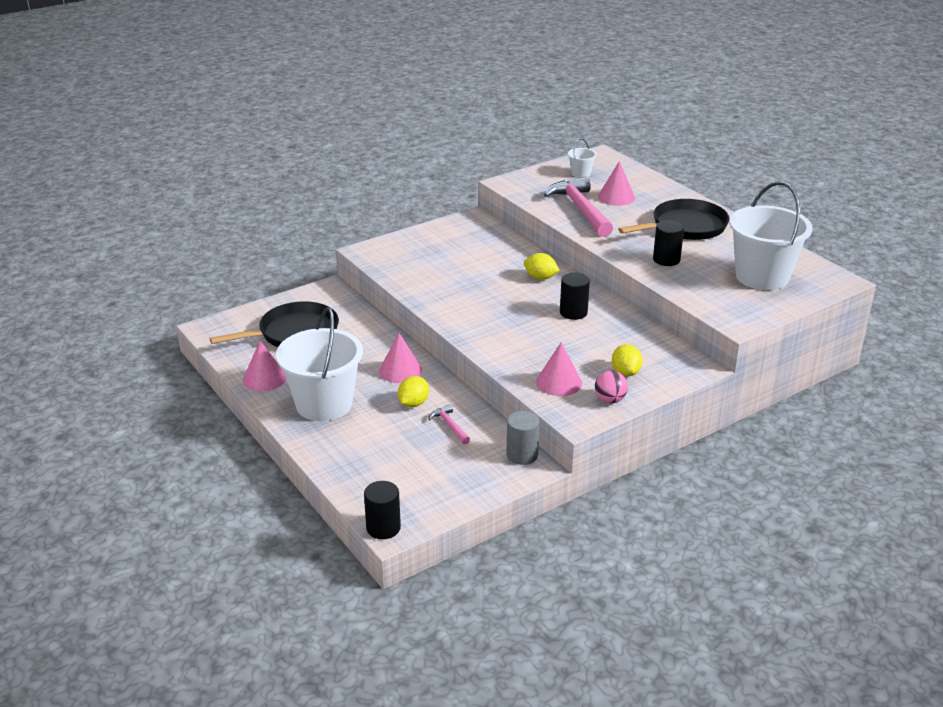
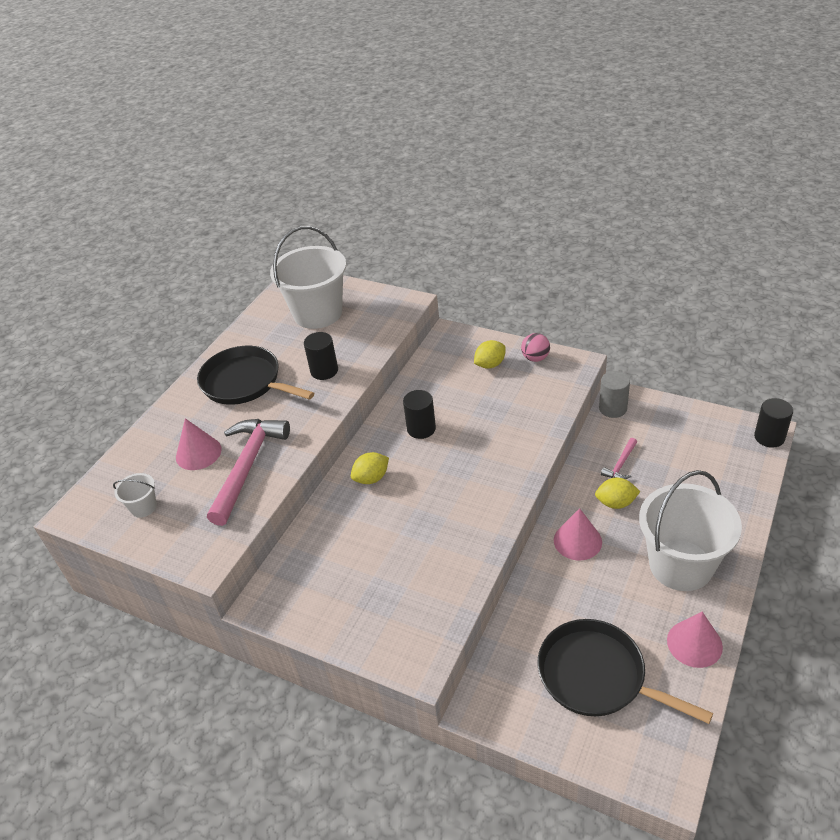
camera: 115 degrees left, 10 degrees up
(540, 278) = (371, 478): yellow lemon -> yellow lemon turned 60 degrees clockwise
(559, 382) = (538, 392): pink cone -> none
(580, 209) = (247, 467): pink hammer -> pink hammer turned 150 degrees clockwise

